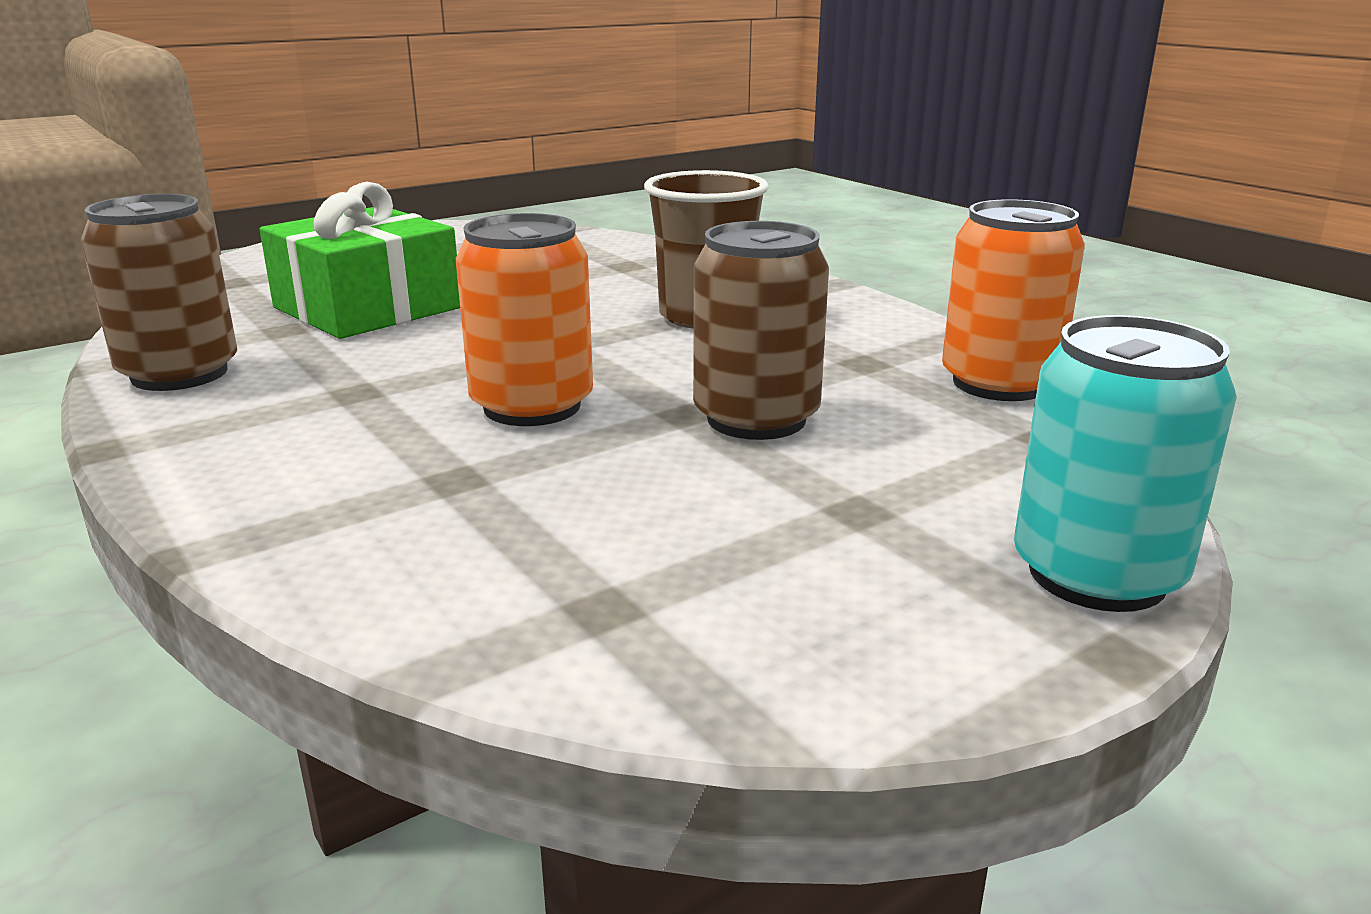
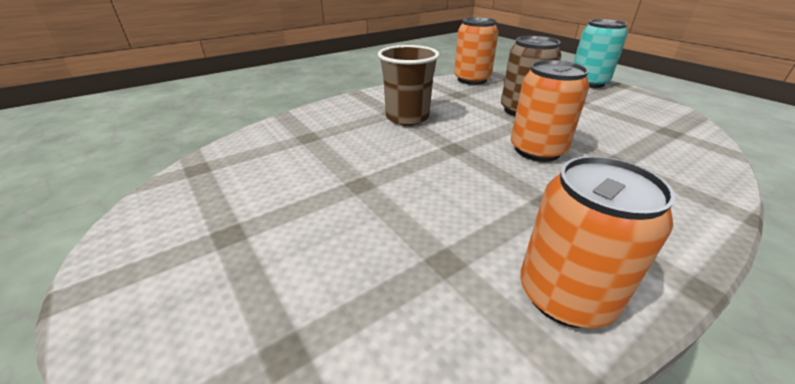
camera: 90 degrees left, 10 degrees up
(179, 374) = (565, 295): brown can -> orange can
(367, 308) = (392, 225): green gift -> none

